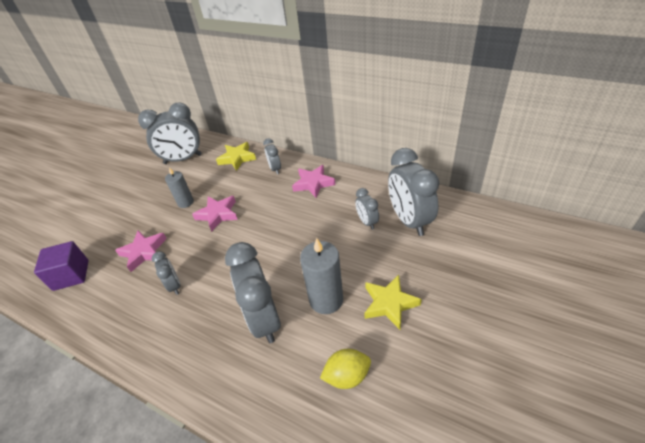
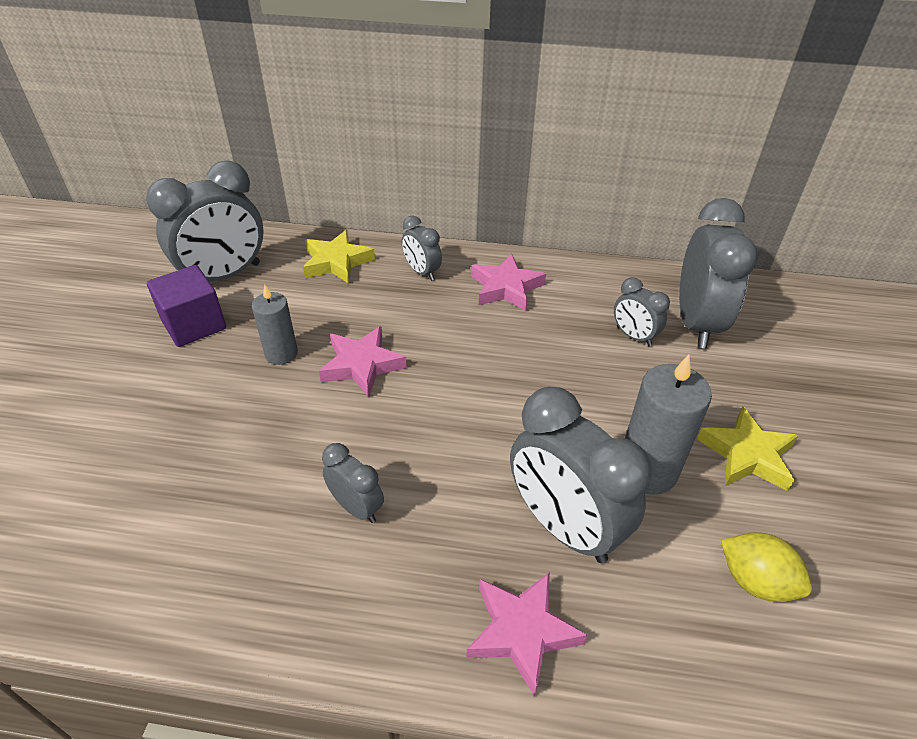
camera: 25 degrees left, 0 degrees up
(71, 275) = (108, 537): purple cube -> purple cube (194, 324)
(144, 252) = (250, 459): pink star -> pink star (522, 632)
(347, 376) = (755, 581): yellow lemon -> yellow lemon turned 75 degrees clockwise
(409, 220) = (696, 323): grey clock -> grey clock turned 135 degrees counterclockwise

